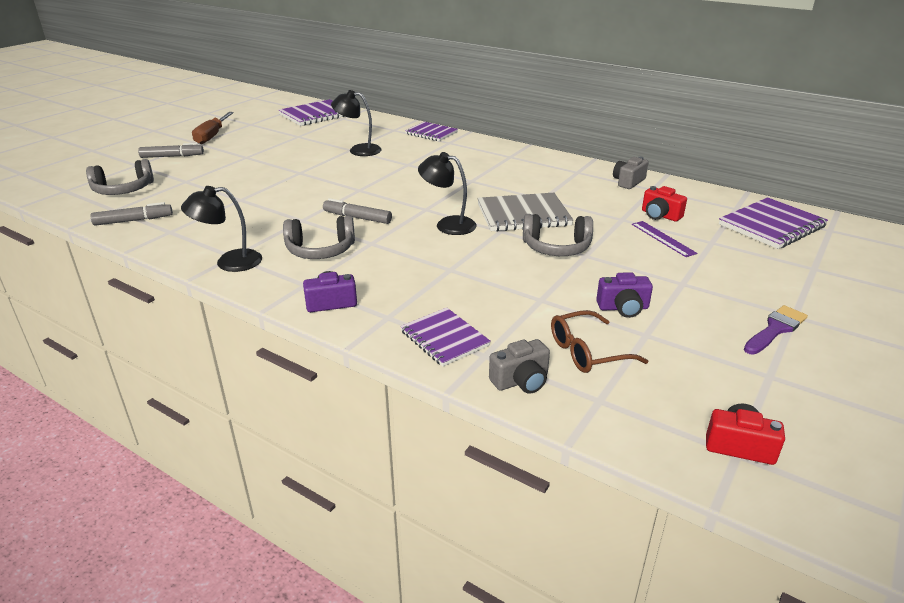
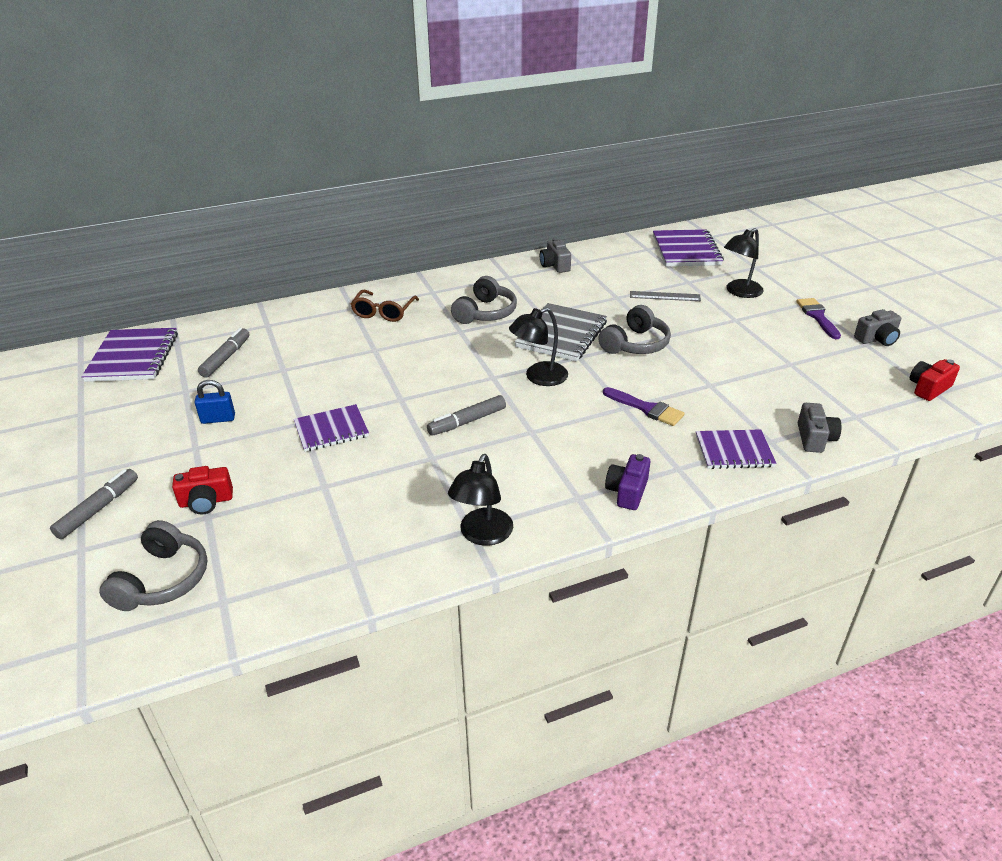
camera: 55 degrees left, 5 degrees up
(134, 220) = (282, 589): grey marker -> grey marker (226, 358)
(212, 136) = (74, 456): brown screwdriver -> none
(279, 152) = (218, 419): none -> blue padlock
(320, 250) = (516, 466): grey headphones -> grey headphones (485, 313)
(358, 150) = (293, 365): black lamp -> black lamp (739, 292)
(431, 133) = (312, 308): purple notebook -> purple notebook (331, 430)
(461, 279) = (646, 408): none -> purple brush
(587, 352) = (796, 396): brown glasses -> brown glasses (383, 312)
(623, 308) = (750, 357): purple camera -> none
(660, 215) = (627, 280): red camera -> red camera (206, 501)
(663, 238) = (665, 296): purple ruler -> grey ruler
(795, 381) = (877, 339): none -> grey camera

